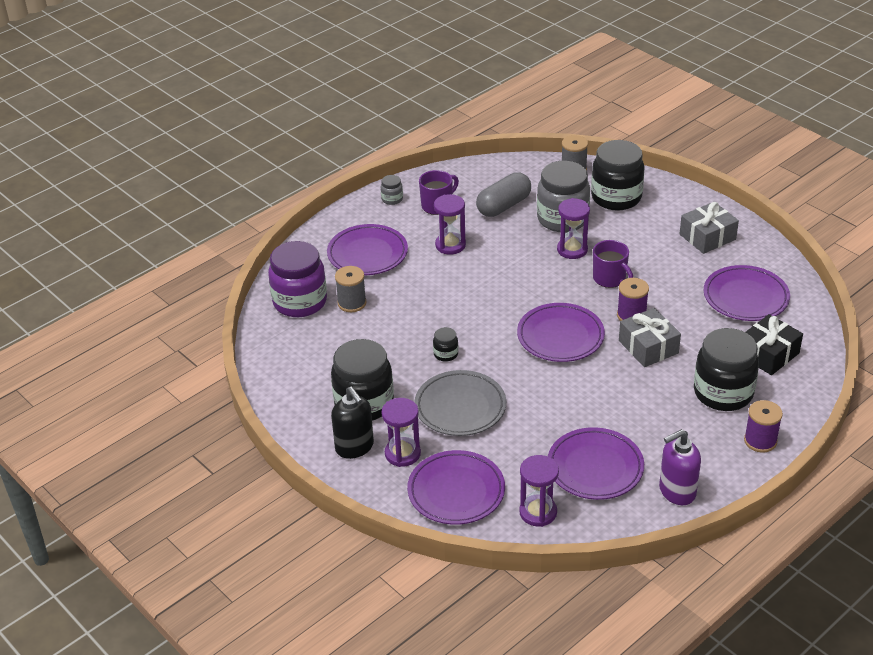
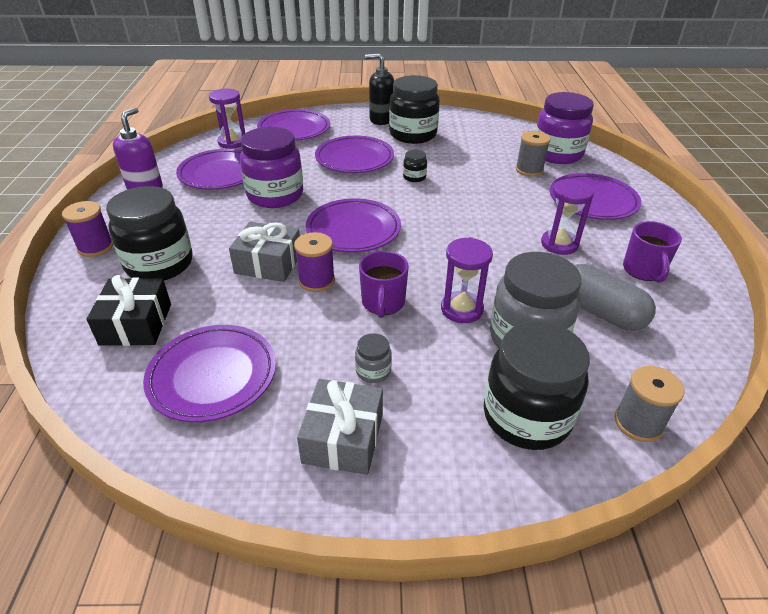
camera: 130 degrees right, 0 degrees up
(392, 199) = (683, 251): grey jar -> grey jar (373, 371)
(402, 453) = (350, 128): purple hourglass -> none
(460, 407) = (354, 159): grey plate -> purple plate
(503, 206) = (600, 312): grey capsule -> grey capsule turned 45 degrees counterclockwise
(577, 408) = (275, 195): none -> purple jar
(610, 279) = (383, 303): purple mug -> purple mug turned 90 degrees counterclockwise

